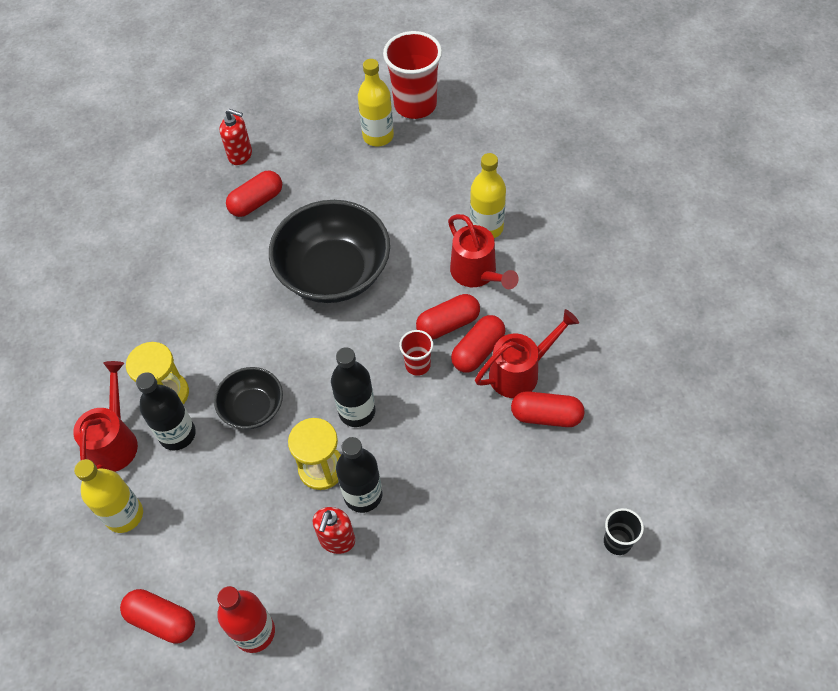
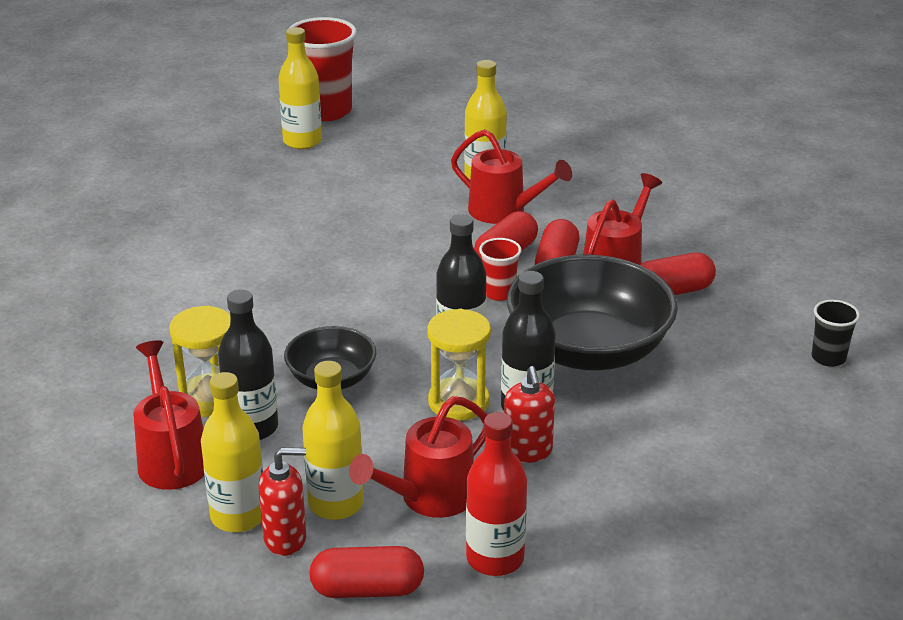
camera: 30 degrees left, 25 degrees down
(187, 532) = (336, 504): none -> yellow bottle
(240, 155) = (144, 191): red soap dispenser -> red soap dispenser (285, 539)
(246, 555) = (428, 498): none -> red watering can
(256, 202) = (196, 221): red capsule -> none
(334, 272) = (339, 250): black bowl -> black bowl (588, 350)

